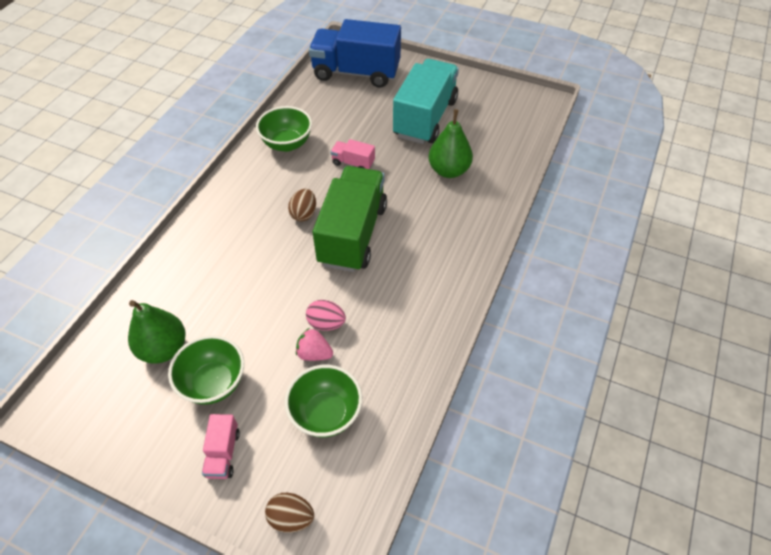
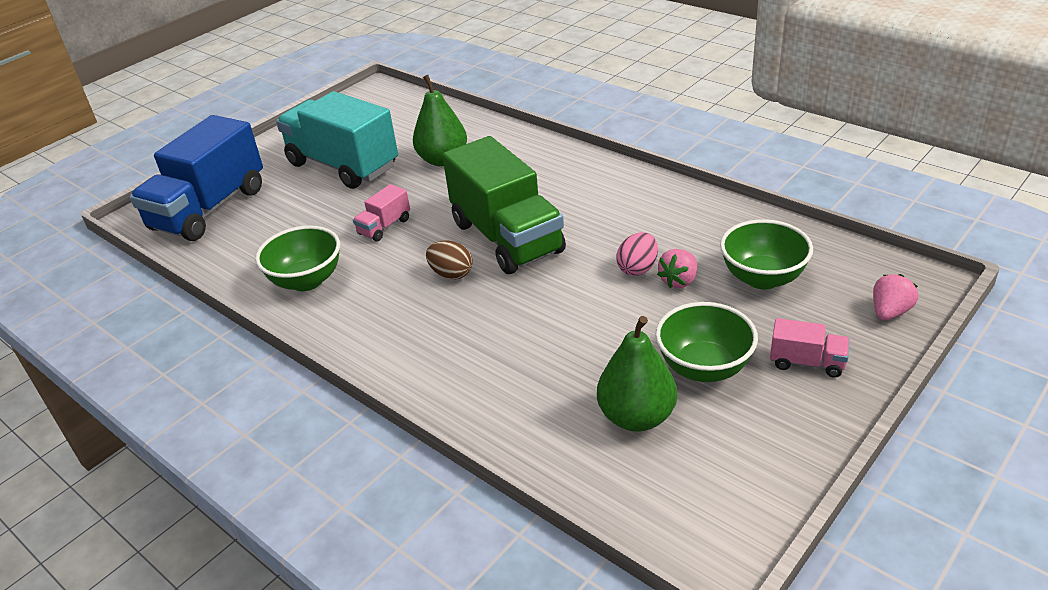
camera: 70 degrees left, 15 degrees down
(291, 518) = (889, 312): brown egg -> pink strawberry
(352, 234) = (507, 237): green truck -> green truck turned 150 degrees counterclockwise

